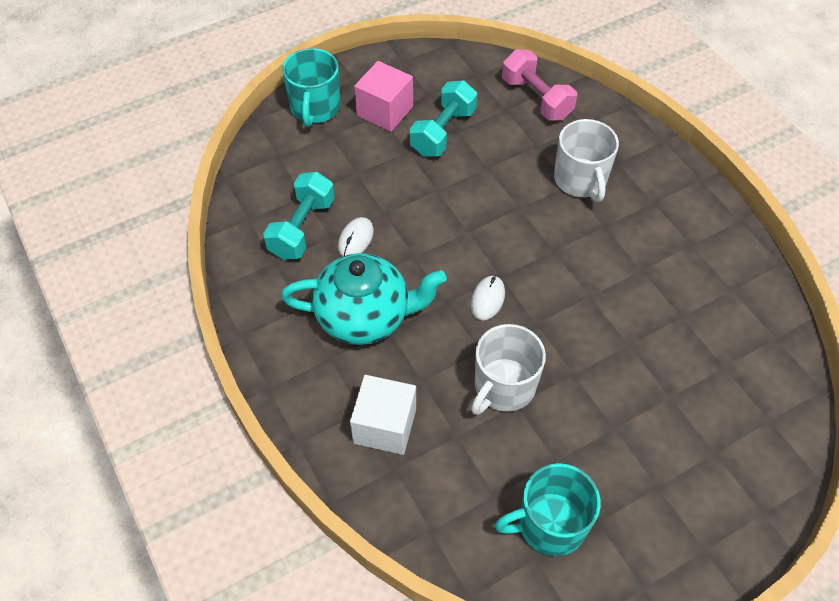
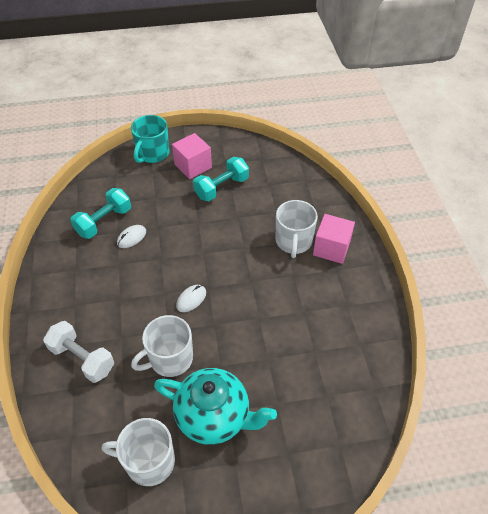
camera: 20 degrees right, 5 degrees down
(364, 317) = (109, 286): turquoise teapot -> turquoise teapot (214, 416)
(385, 426) = (82, 359): white cube -> white dumbbell
(536, 98) = (292, 183): pink dumbbell -> none
(550, 524) = (149, 461): turquoise mug -> white mug
(634, 175) = (331, 248): none -> pink cube

